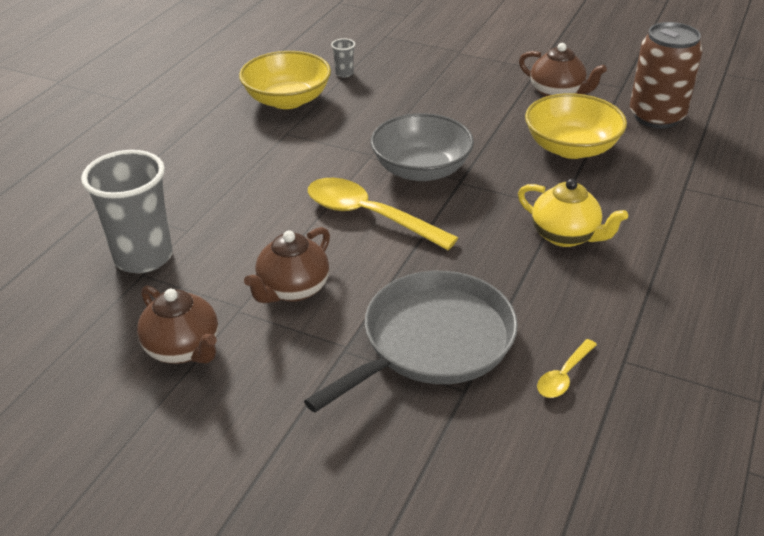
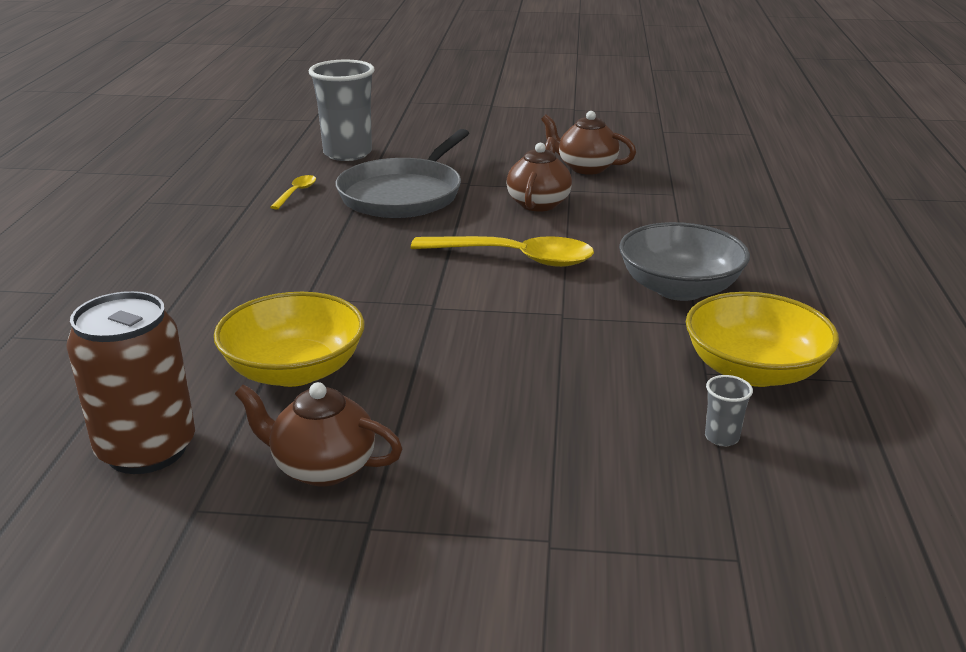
camera: 160 degrees right, 10 degrees down
(143, 257) = (689, 202): grey cup -> grey cup (347, 153)
(421, 169) = (487, 309): grey bowl -> grey bowl (679, 288)
(565, 236) = (298, 273): yellow teapot -> none

